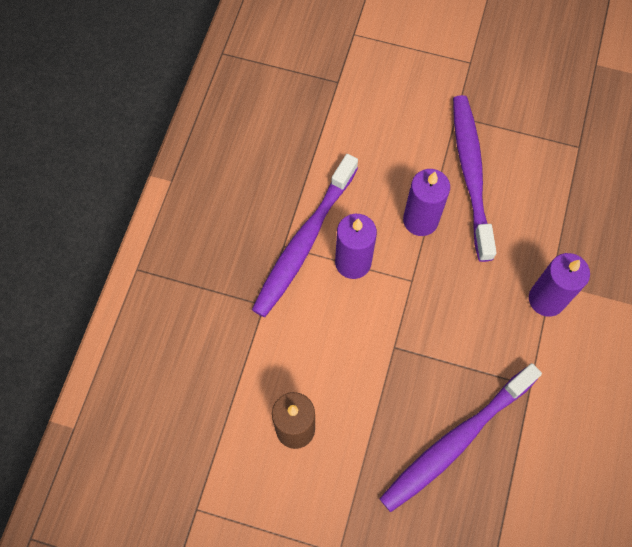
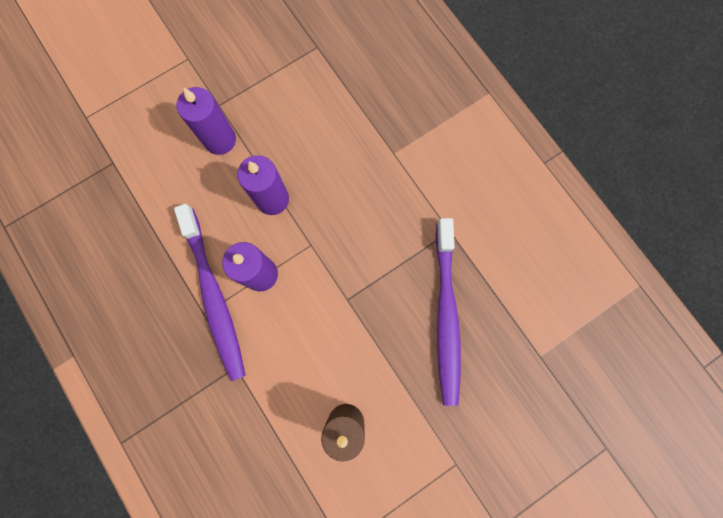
camera: 50 degrees left, 10 degrees up
(471, 174) = (270, 134): purple toothbrush -> none
(546, 299) = (402, 167): purple candle -> purple candle (220, 140)

